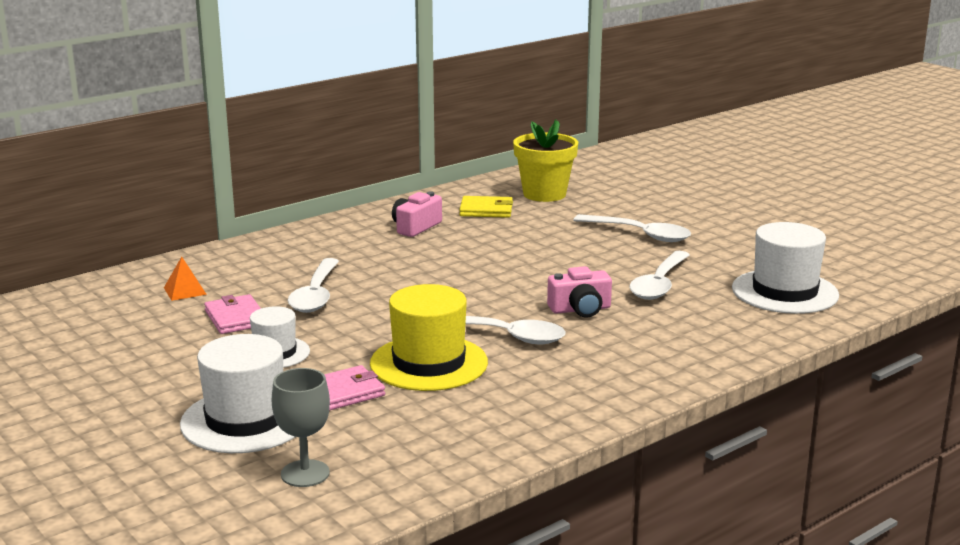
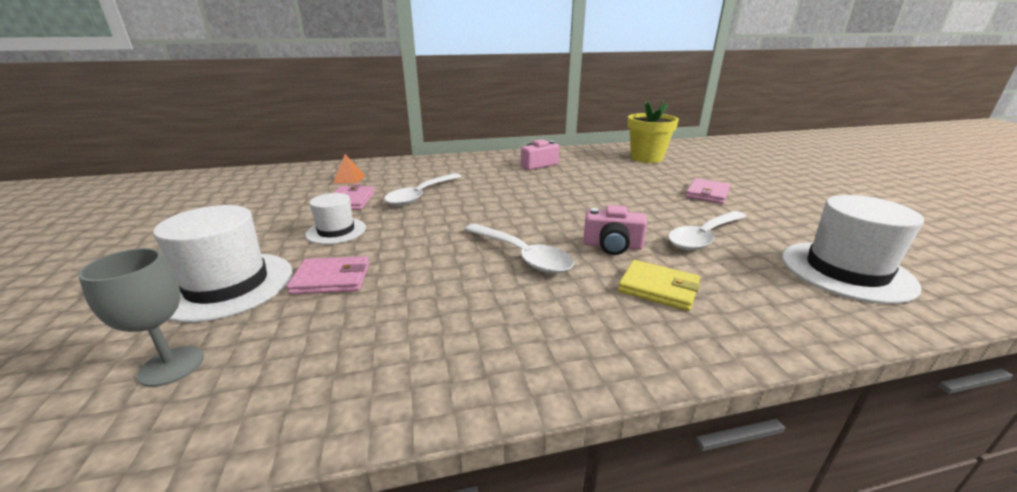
camera: 25 degrees right, 5 degrees up
(429, 363) = (433, 267): yellow hat -> none
(486, 210) = (596, 162): yellow wallet -> yellow wallet (658, 288)
(640, 234) = (707, 194): white spoon -> pink wallet

